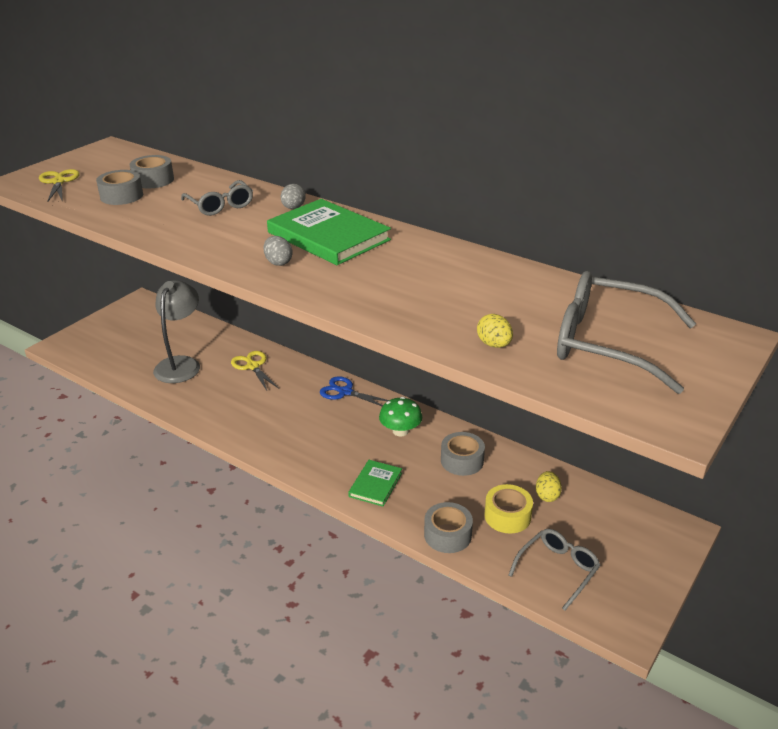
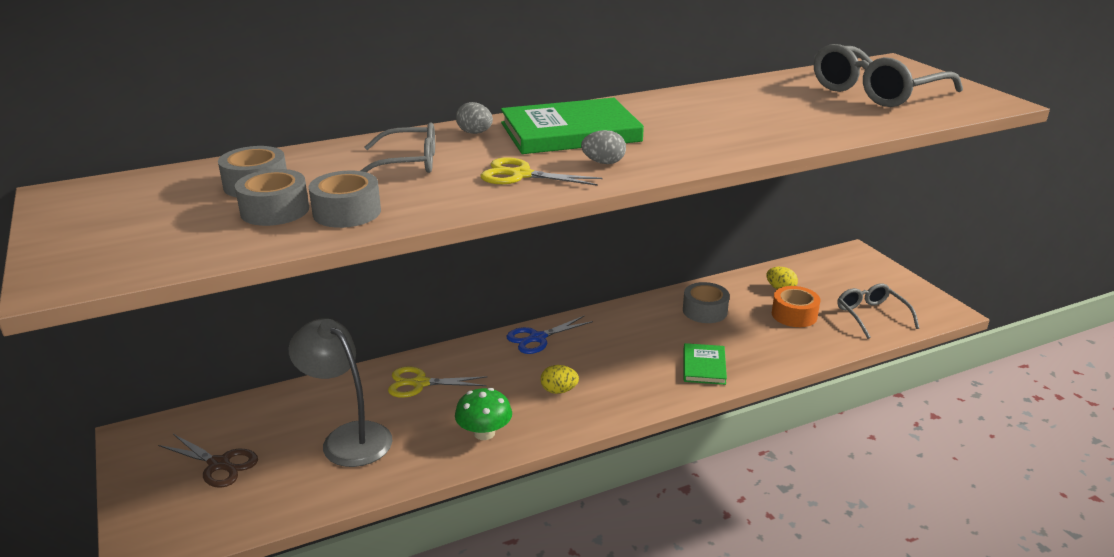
camera: 60 degrees left, 5 degrees down
(59, 182) = (133, 245): yellow scissors -> yellow scissors (520, 175)
(132, 335) = (220, 464): none -> brown scissors
(375, 485) = (704, 366): green book -> green book turned 45 degrees clockwise
(400, 431) = (633, 327): green mushroom -> green mushroom (484, 433)
(447, 535) = (800, 351): grey tape -> grey tape (347, 212)
(494, 344) = (852, 121): yellow egg -> yellow egg (559, 390)
(507, 516) = (794, 315): yellow tape -> orange tape

